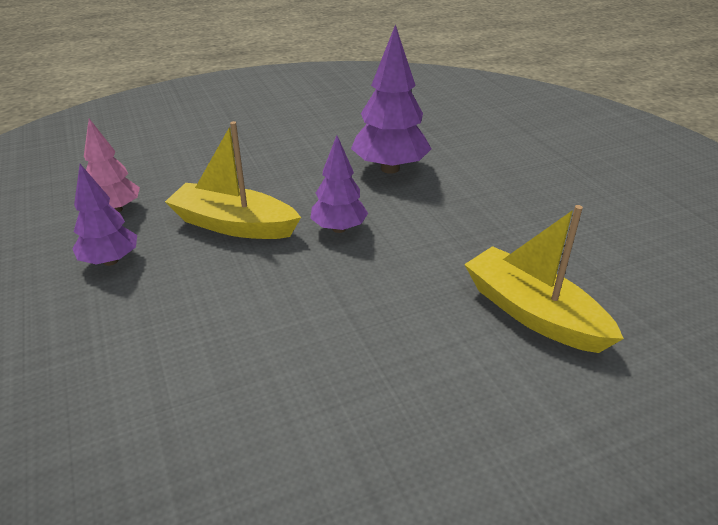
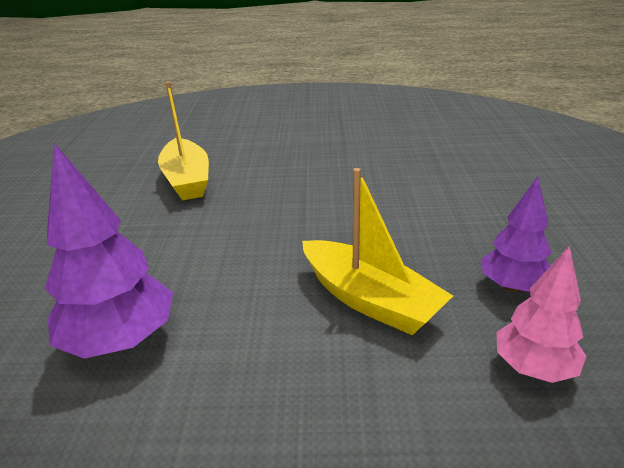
camera: 155 degrees left, 5 degrees down
(339, 228) = (260, 267): purple tree -> none

